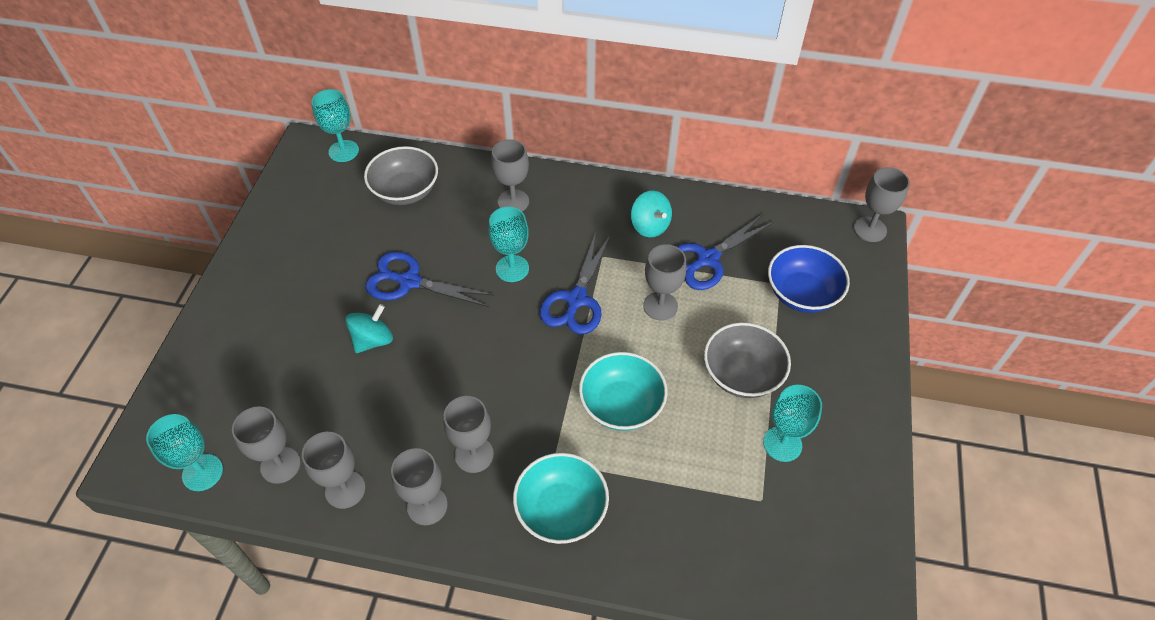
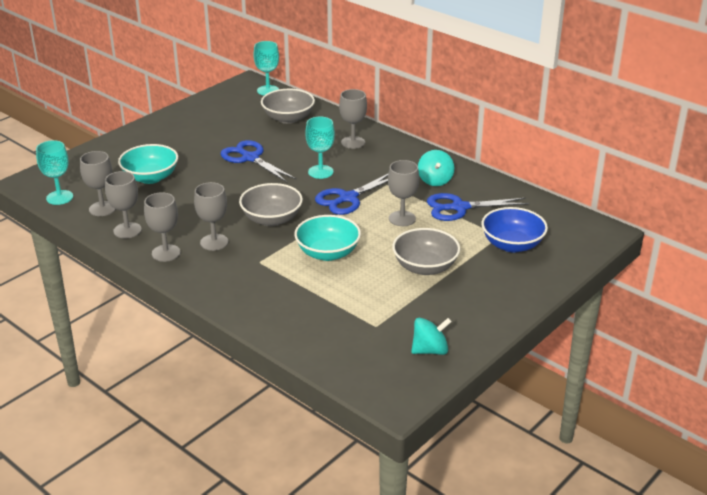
camera: 30 degrees right, 20 degrees down
(373, 340) = (204, 176): turquoise spinning top -> turquoise spinning top (430, 350)
(514, 378) = (272, 219): none -> grey bowl
(561, 510) = (242, 283): turquoise bowl -> turquoise bowl (150, 177)
(782, 444) = (418, 307): turquoise goblet -> none
(870, 229) = (602, 231): grey goblet -> none

